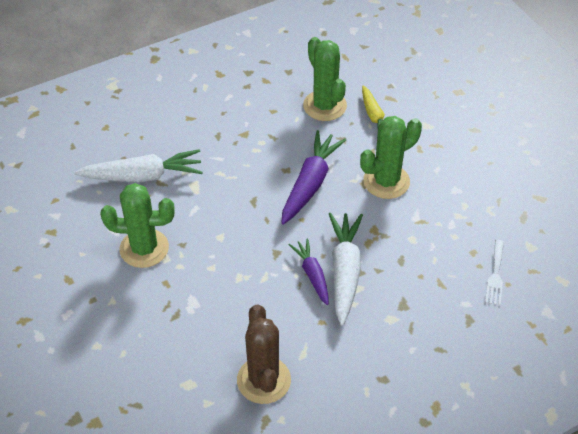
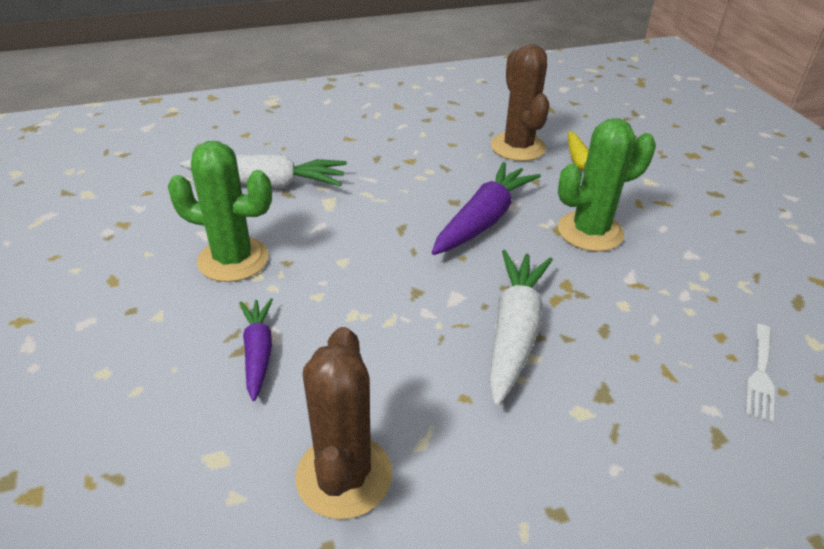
camera: 10 degrees right, 10 degrees down
(312, 275) = (463, 328): purple carrot -> purple carrot (258, 352)
(324, 106) = (518, 147): green cactus -> brown cactus

